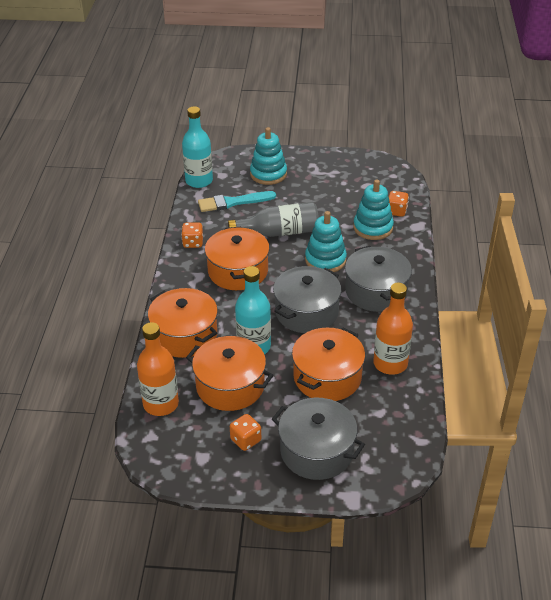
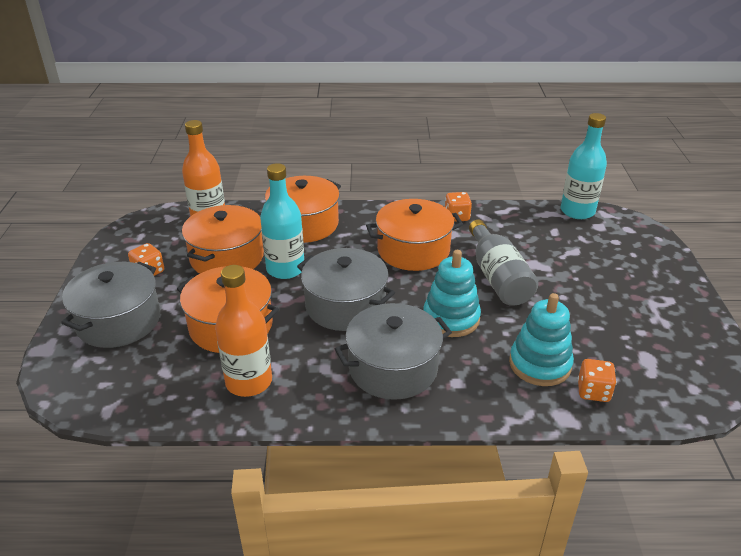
camera: 85 degrees right, 5 degrees down
(233, 202) = (545, 238): turquoise brush -> none
(268, 174) = (622, 261): turquoise stacking toy -> none

